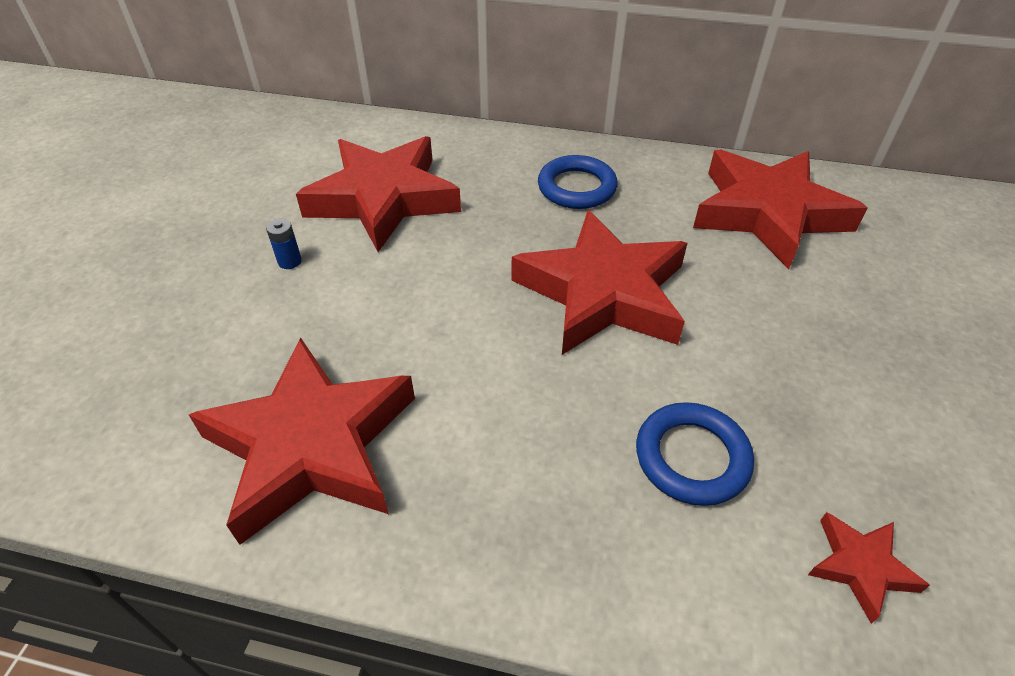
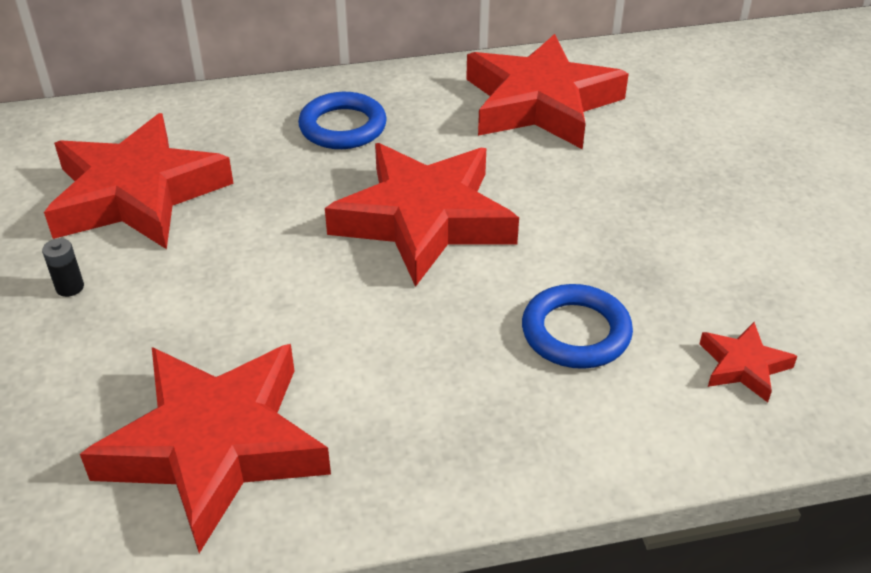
camera: 25 degrees left, 5 degrees down
(290, 261) = (70, 287): blue battery -> black battery

